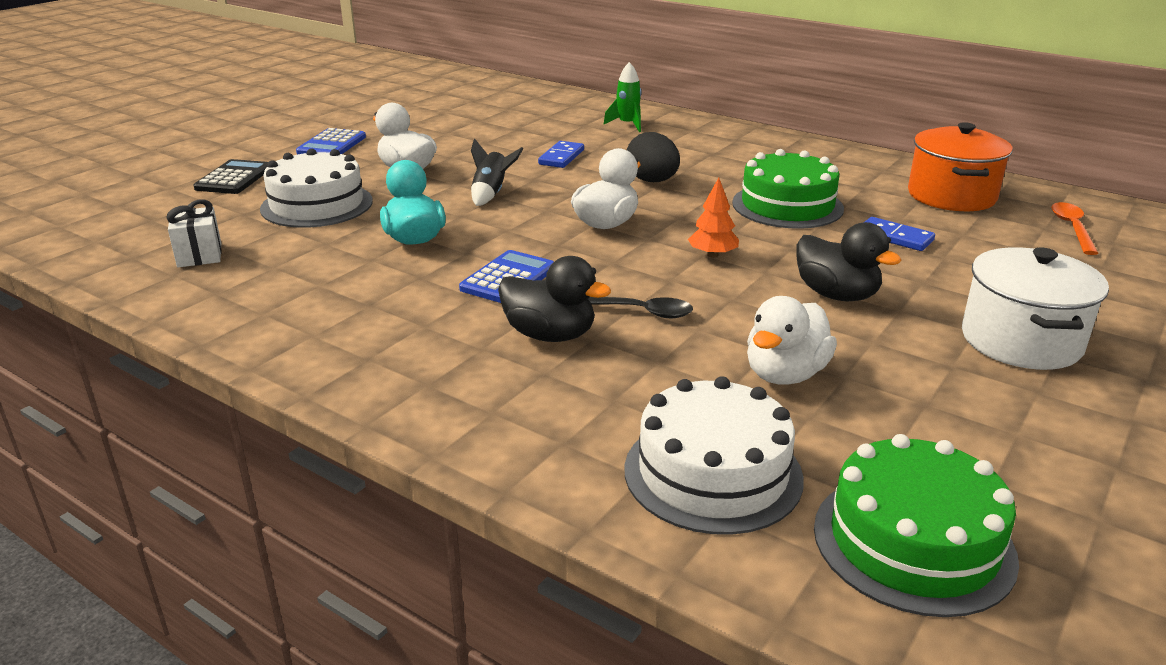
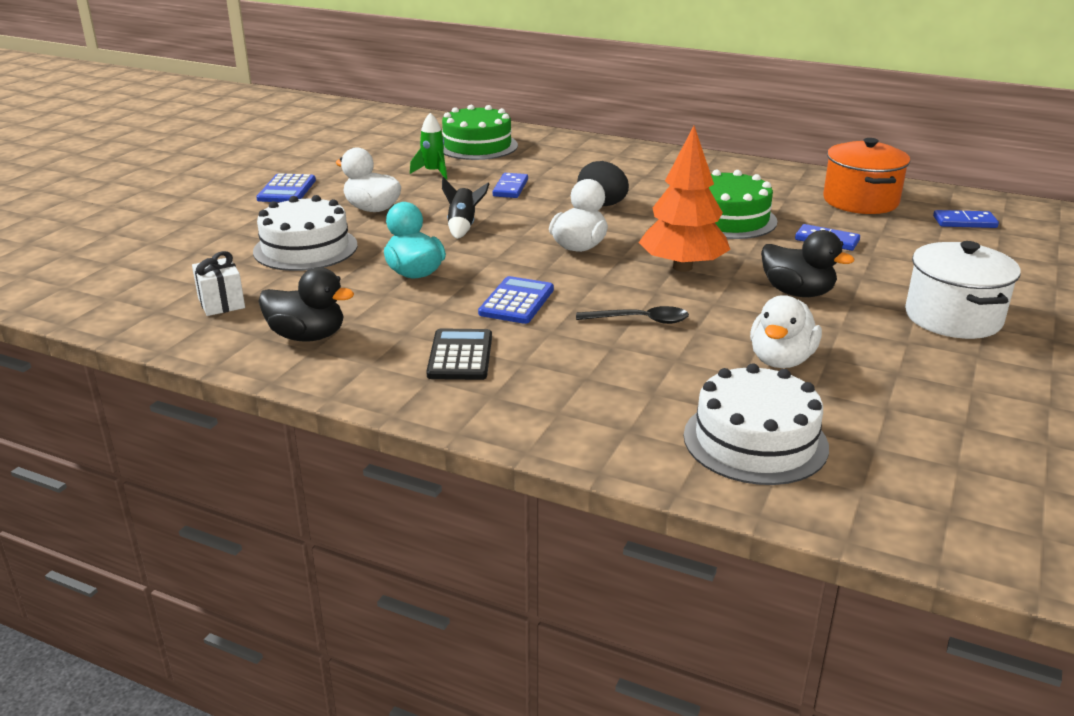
camera: 10 degrees left, 0 degrees up
(234, 178) = (210, 229): black calculator -> black calculator (460, 356)
(550, 335) = (576, 346): black duck -> black duck (307, 336)
(627, 124) = (556, 153): green rocket -> green rocket (433, 172)
(712, 255) = (682, 267): orange tree -> orange tree, size x2.02
(913, 542) = (922, 474): green cake -> green cake (477, 146)
(1072, 228) = (964, 222): orange spoon -> blue domino

